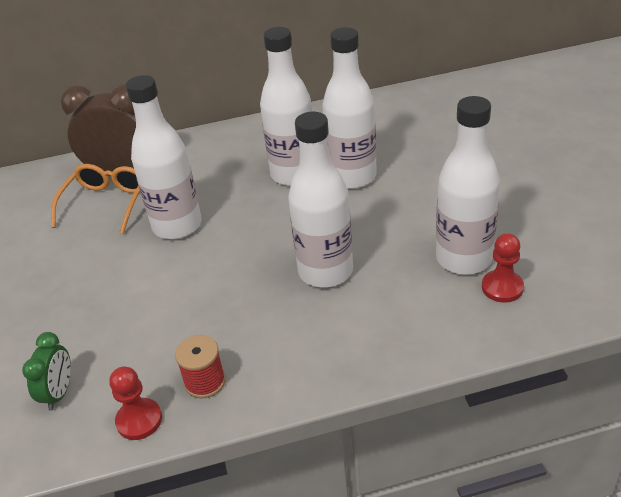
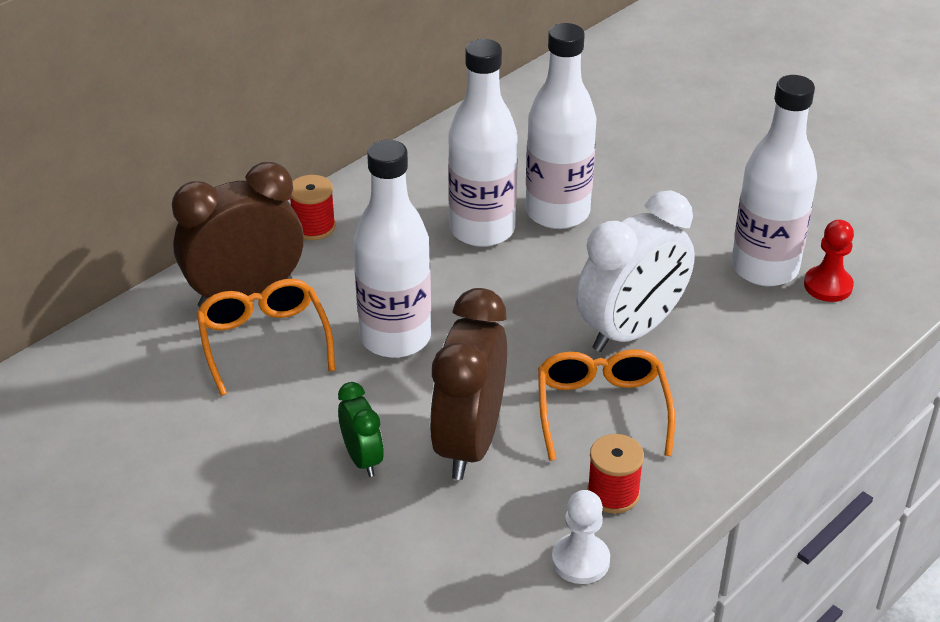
camera: 35 degrees left, 0 degrees up
(59, 393) = (454, 573): green clock -> green clock (362, 459)
(139, 420) = (580, 560): red pawn -> white pawn
(152, 309) = (469, 443): none -> brown clock
(199, 144) = (314, 227): none -> red spool
(254, 320) = (602, 410): none -> orange glasses
(325, 271) = (631, 331): white bottle -> white clock

